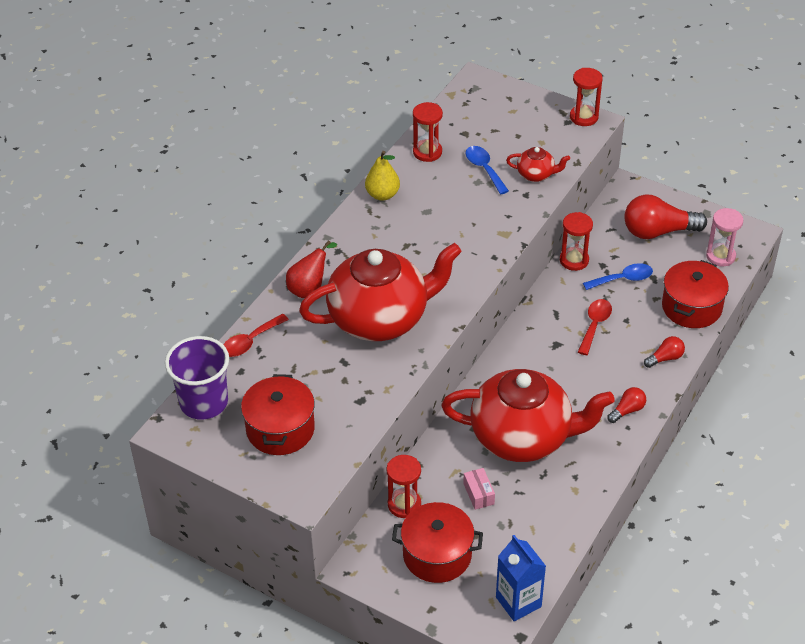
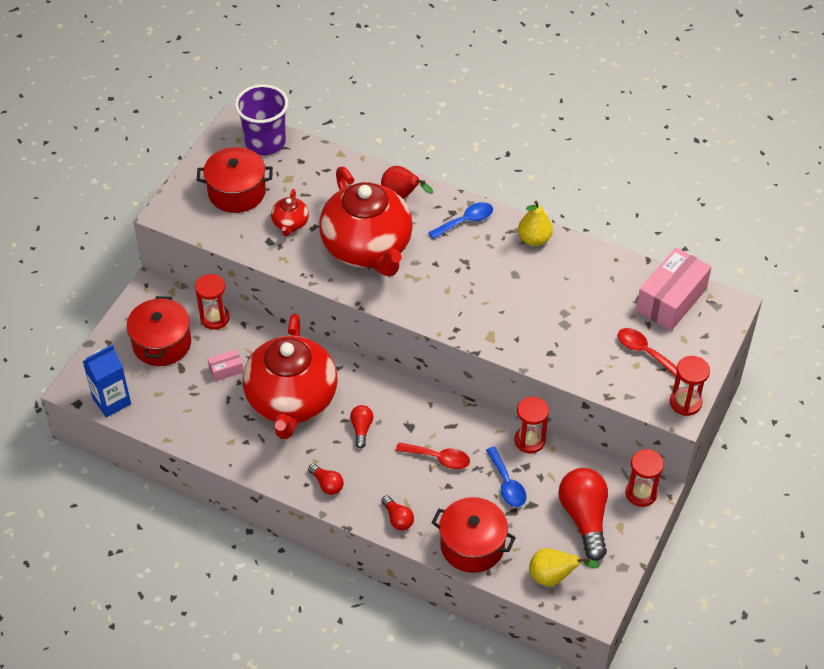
camera: 85 degrees right, 5 degrees up
(250, 341) = (335, 163): red spoon -> red spoon (644, 351)
(427, 152) = (603, 270): red hourglass -> red hourglass (641, 493)
(467, 113) = (671, 300): none -> pink box
(484, 169) = (585, 317): blue spoon -> blue spoon (466, 221)
(536, 174) = (582, 361): red teapot -> red teapot (290, 224)
(559, 381) = (361, 429): none -> red light bulb
(720, 256) = (553, 577): pink hourglass -> yellow pear

